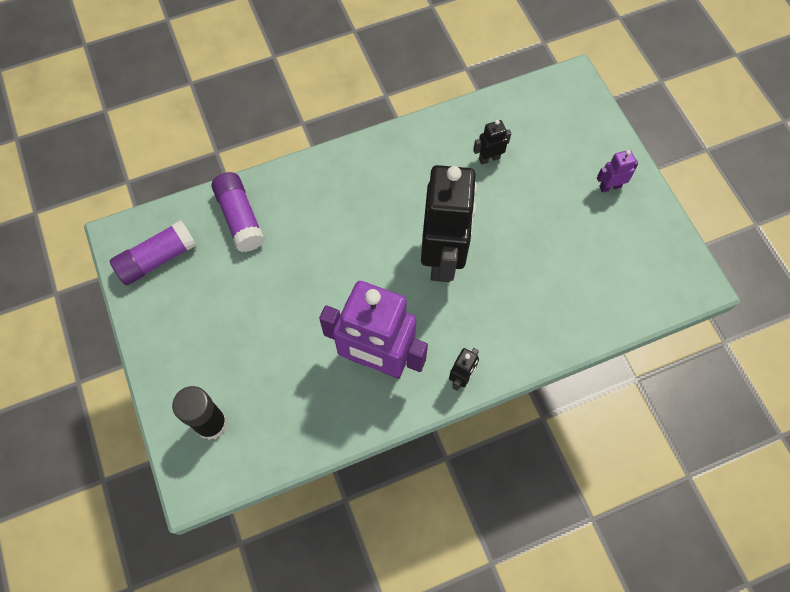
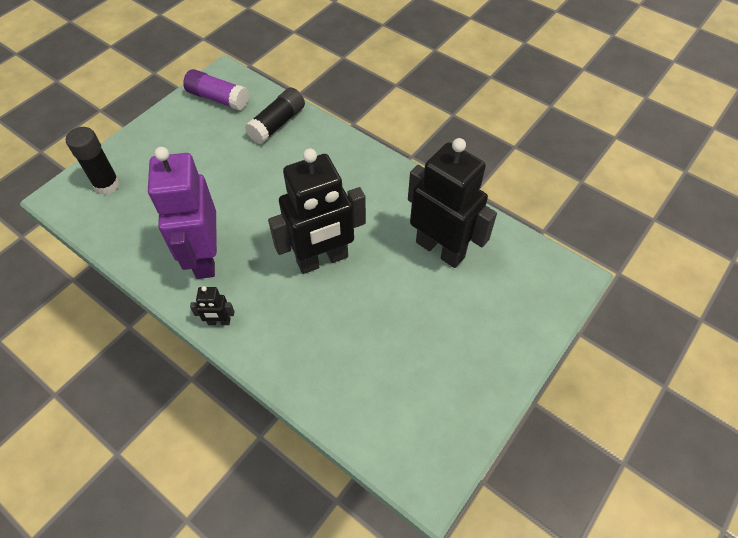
camera: 60 degrees right, 10 degrees down
(240, 218) = (277, 124): purple glue stick -> black glue stick
(489, 158) = (440, 249): black robot -> black robot, size x2.43
(609, 186) = (482, 356): purple robot -> none

